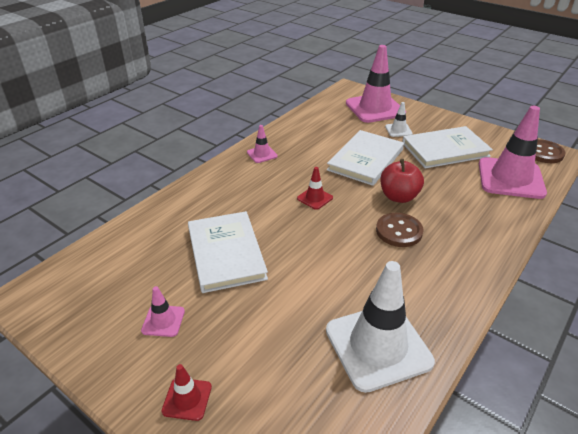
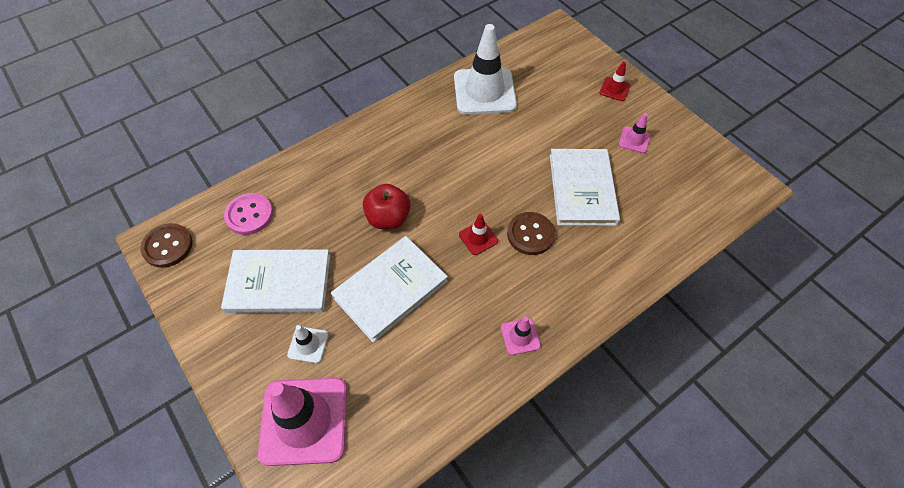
camera: 165 degrees left, 20 degrees up
(399, 231) = (415, 176): brown button -> brown button (530, 234)
(510, 178) = (249, 215): pink traffic cone -> pink button

